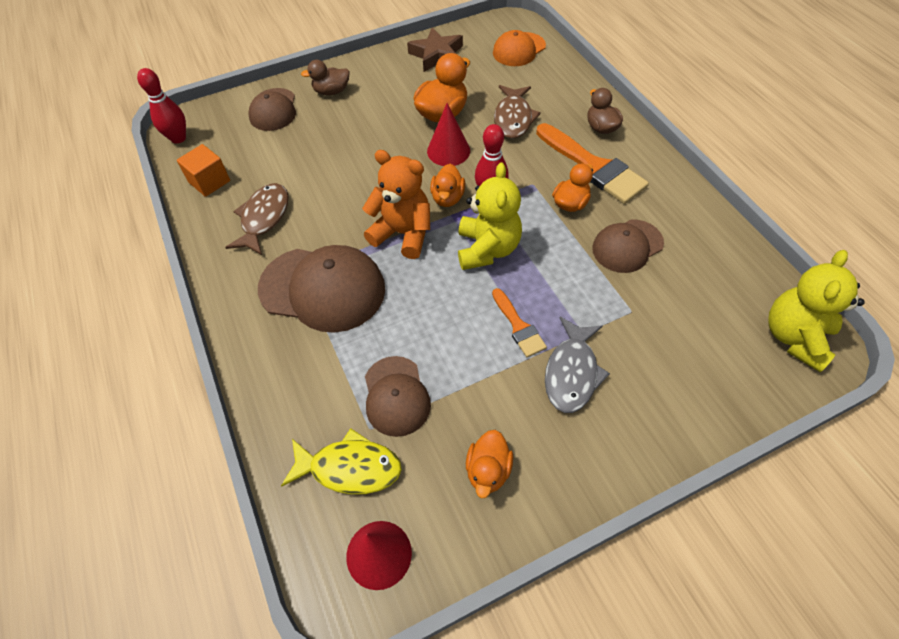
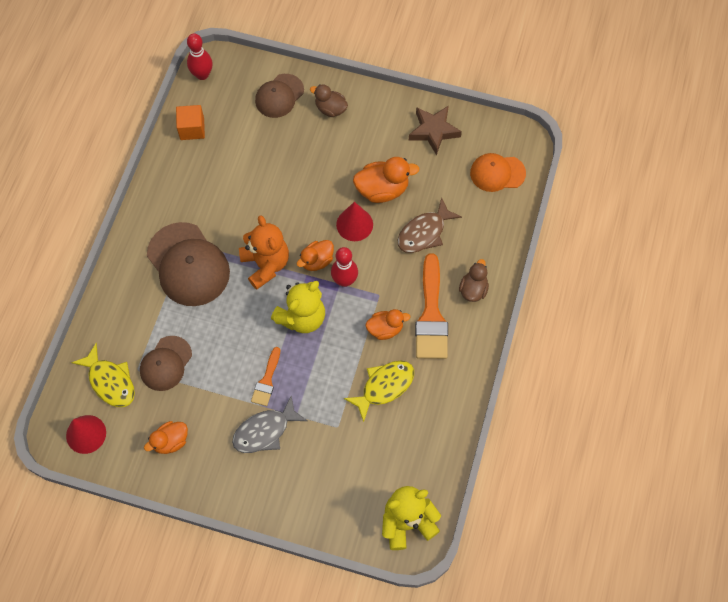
camera: 40 degrees right, 10 degrees up
(264, 218) = (199, 185): brown fish -> none
(627, 246) = (384, 387): brown cap -> yellow fish

